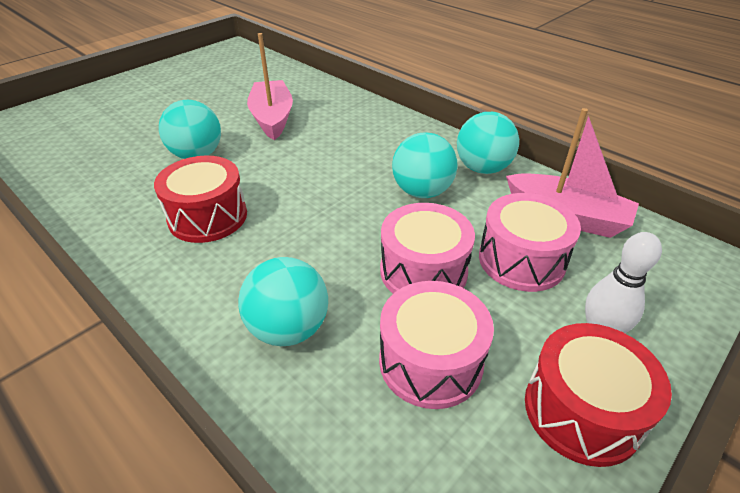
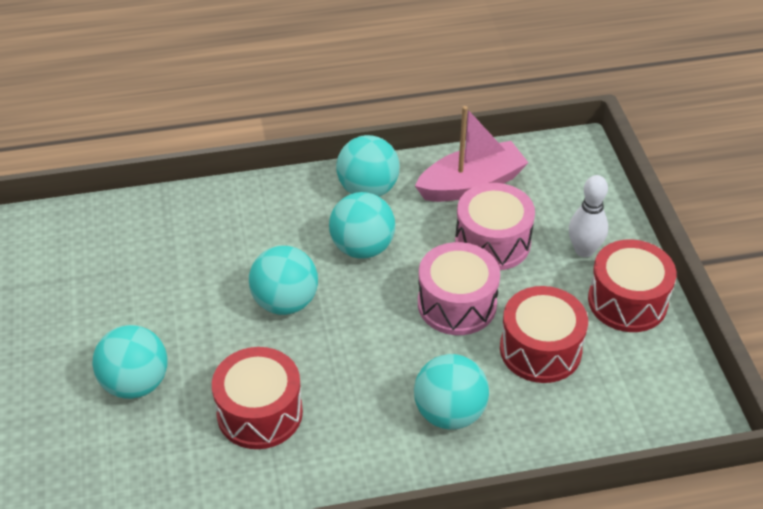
camera: 55 degrees left, 5 degrees up
(272, 118) = (121, 290): pink boat -> none
(327, 181) = (285, 302): none -> turquoise ball
(430, 361) = (540, 349): pink drum -> red drum

